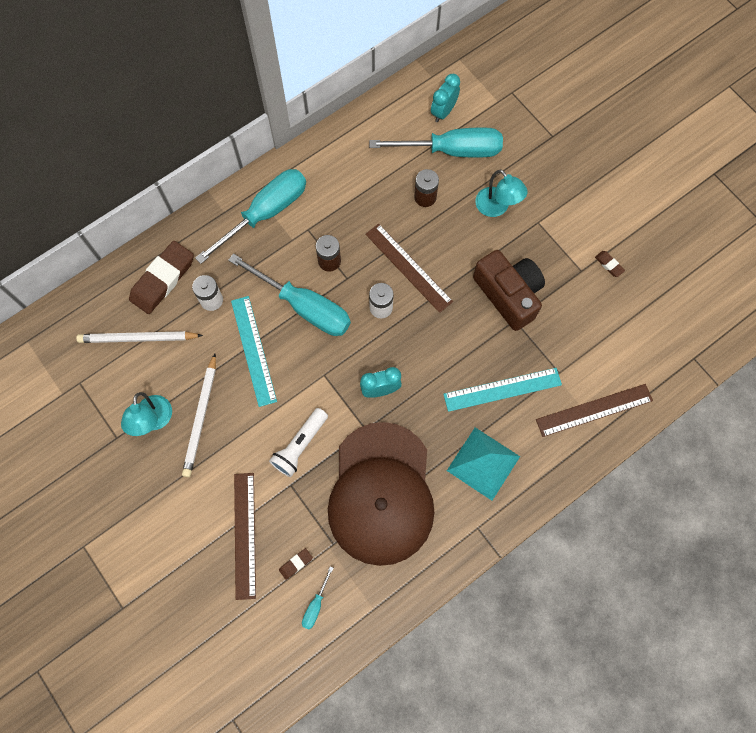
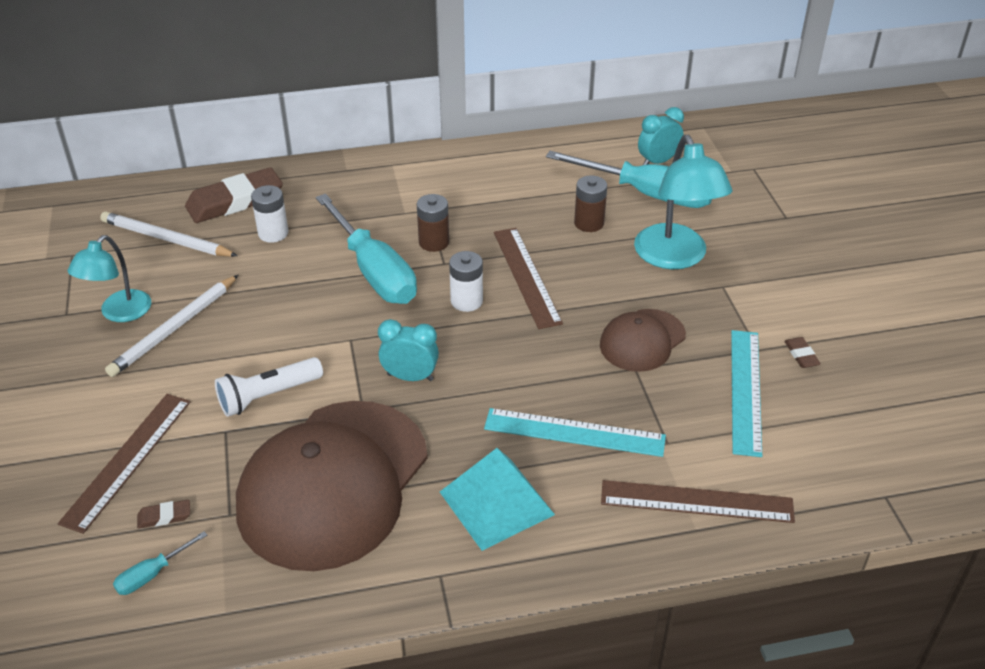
camera: 25 degrees right, 30 degrees down
(253, 350) = (284, 290): turquoise ruler -> turquoise ruler (745, 390)
(266, 213) = (391, 183): turquoise screwdriver -> none
(496, 207) = (675, 257): turquoise lamp -> turquoise lamp, size x1.56
(508, 294) = (642, 340): brown camera -> brown cap

